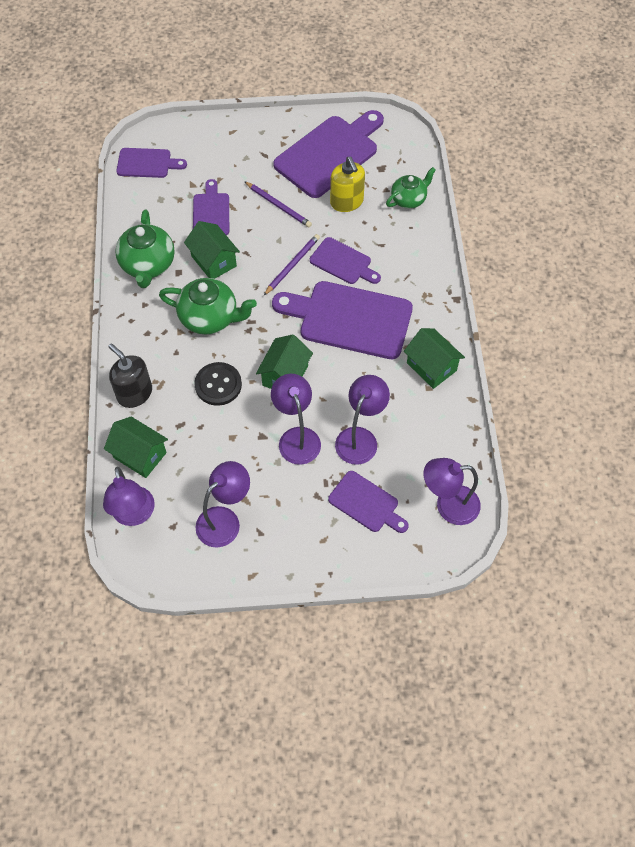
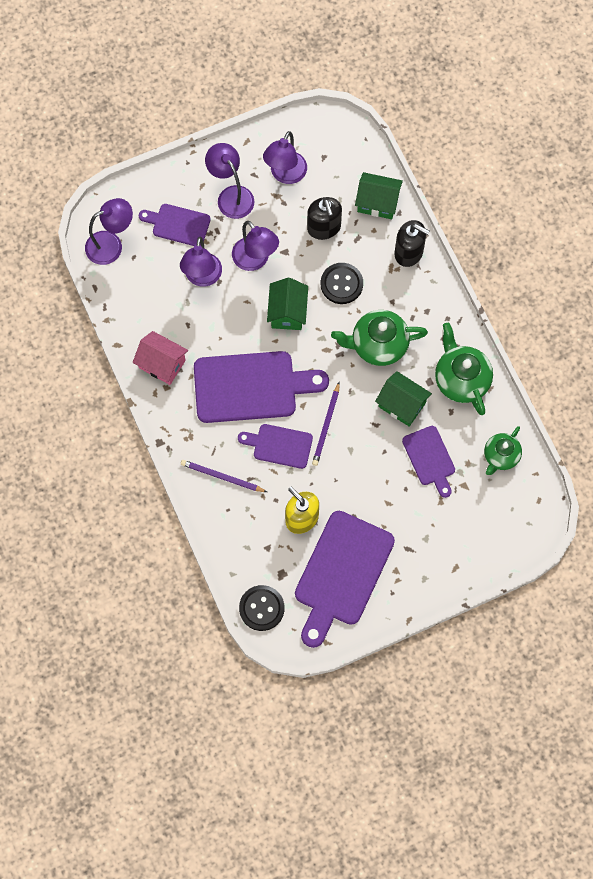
camera: 160 degrees right, 10 degrees up
(134, 515) = (358, 155): purple lamp -> purple lamp (231, 196)
(147, 163) = (522, 495): purple cutting board -> none
(209, 447) = (324, 227): none -> black soap dispenser
(278, 206) = (367, 489): purple pencil -> purple pencil (222, 477)
(408, 150) = (261, 608): none -> black button
(409, 199) = (240, 543): green teapot -> green teapot (500, 456)
(431, 367) = (162, 364): green house -> pink house

